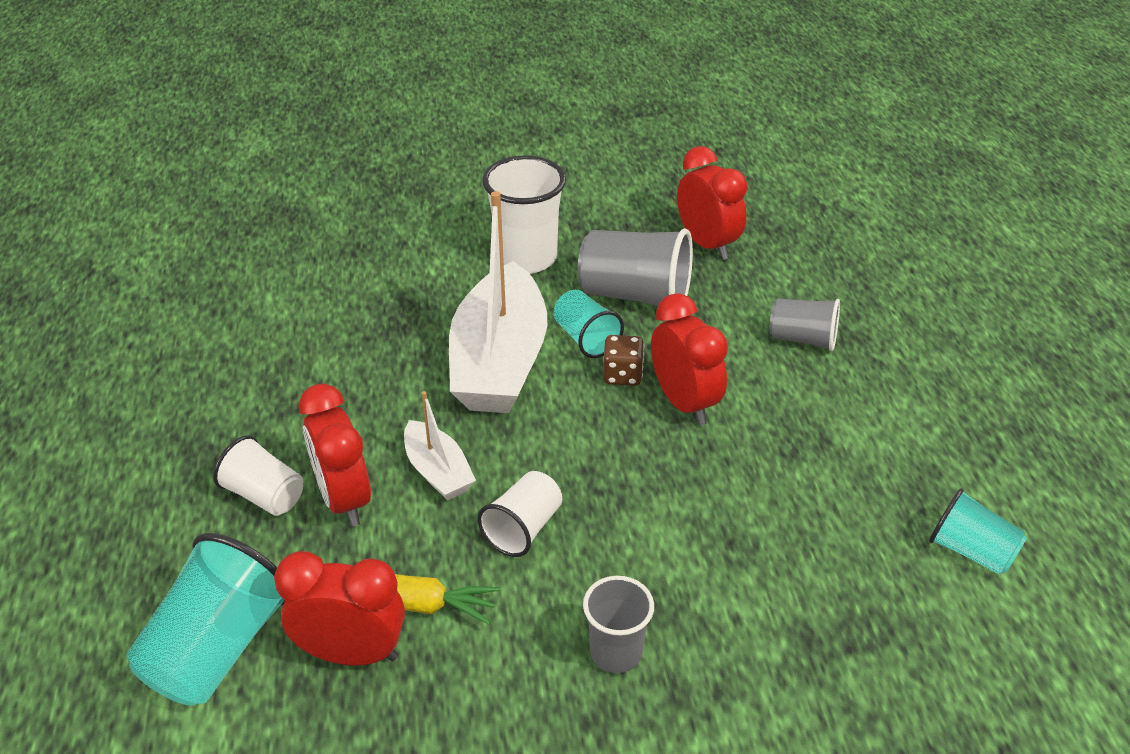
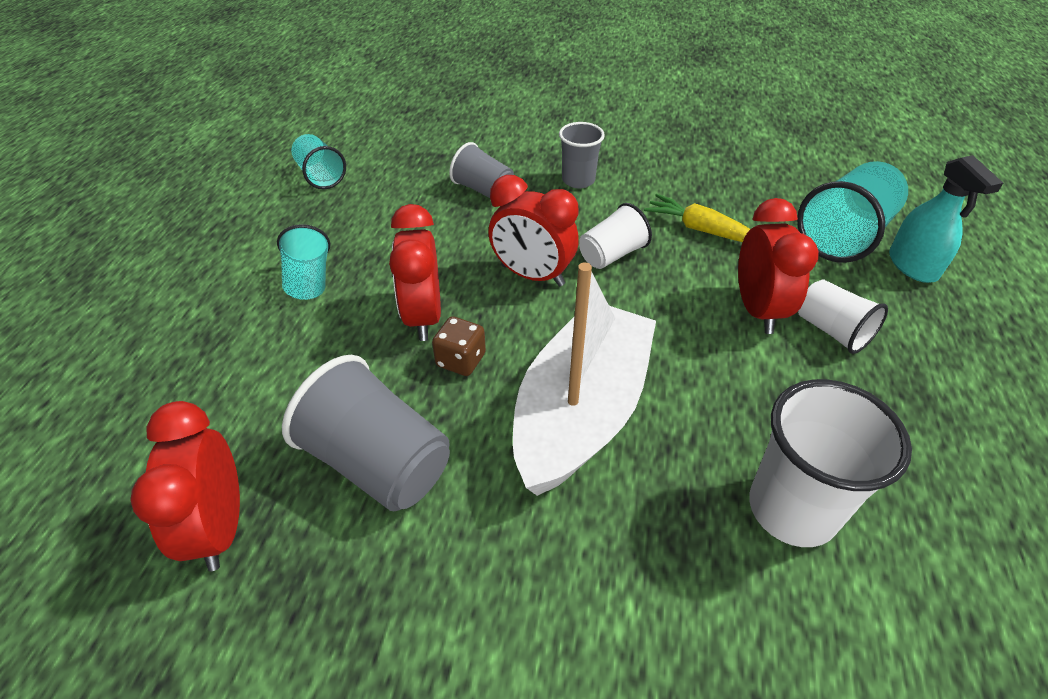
camera: 160 degrees left, 5 degrees up
(138, 618) = (912, 266): none -> turquoise spray bottle
(352, 653) = (748, 214): red clock -> red clock (532, 275)
(438, 471) = (671, 312): white boat -> none
(526, 258) = (481, 585): white cup -> white cup (792, 509)
(586, 339) = (473, 415): turquoise cup -> turquoise cup (309, 280)
(802, 339) = (256, 349): grey cup -> grey cup (483, 190)

